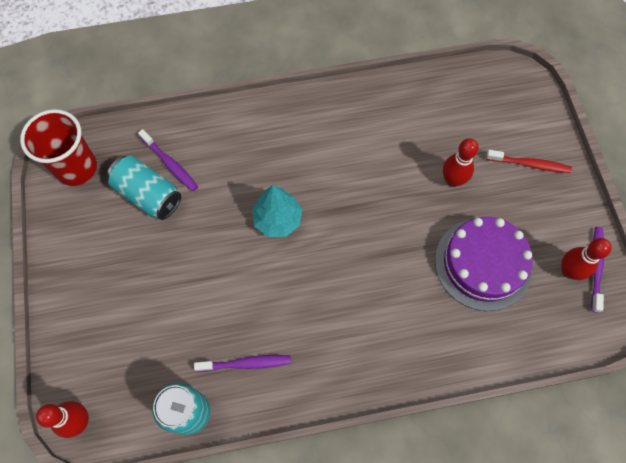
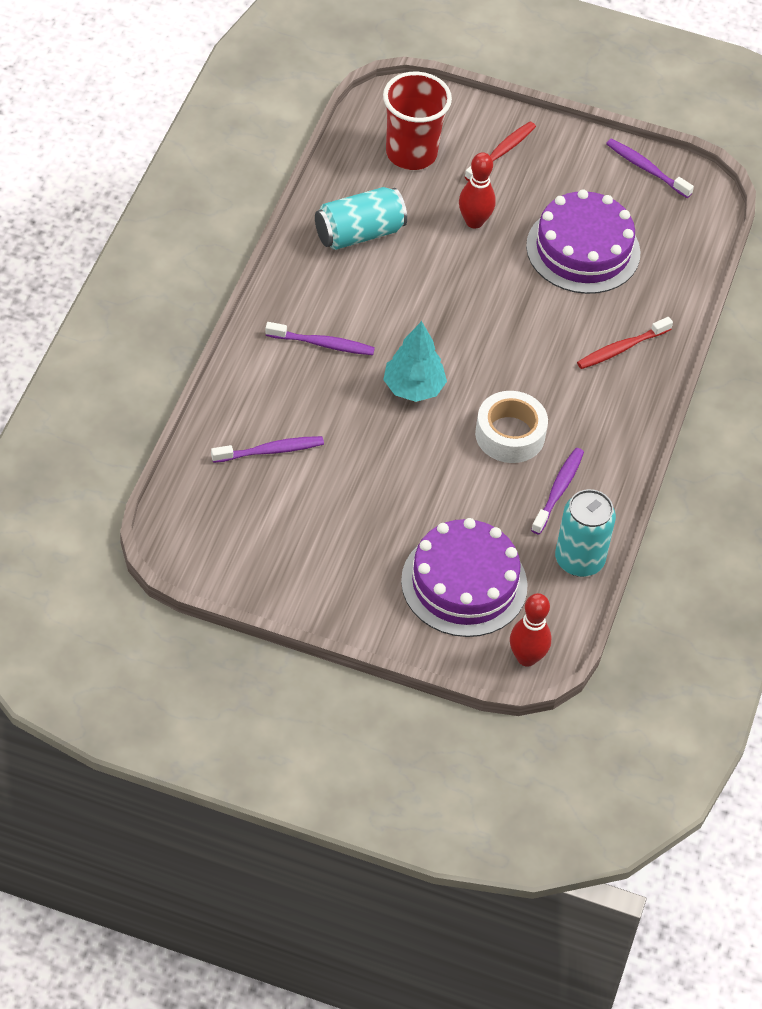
camera: 65 degrees left, 15 degrees down
(76, 168) = (208, 541): red cup -> red cup (411, 153)
(124, 342) = (464, 583): none -> purple cake
(148, 195) = (296, 488): turquoise can -> turquoise can (359, 233)
(276, 303) = (510, 434): none -> white tape
(278, 146) = (322, 344): none -> purple toothbrush
(409, 340) = (622, 348): none -> red toothbrush
(569, 271) = (636, 190): red bowling pin -> none

